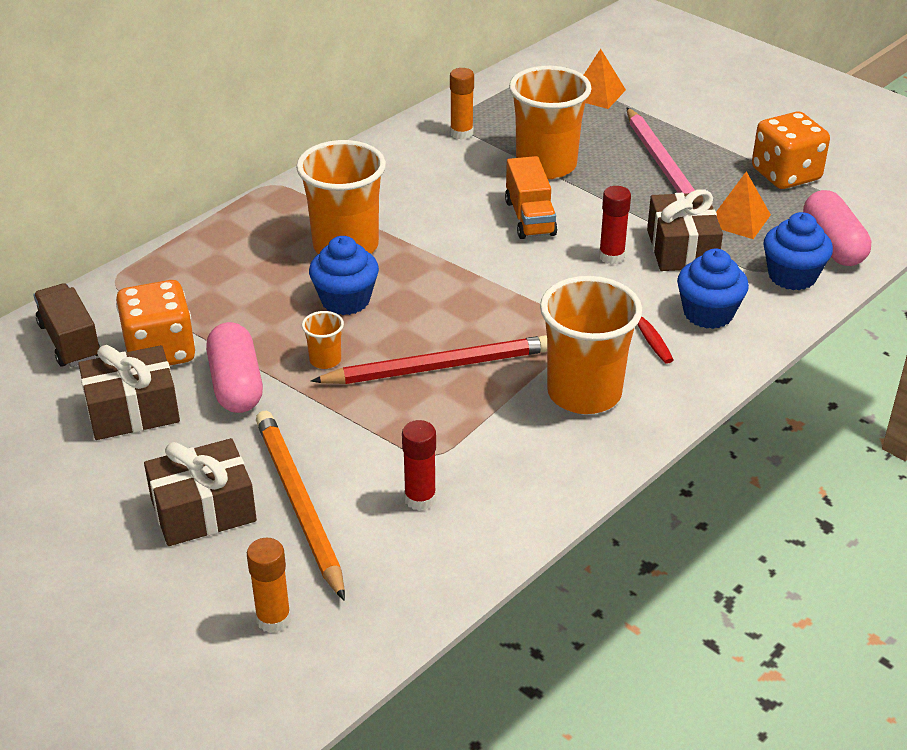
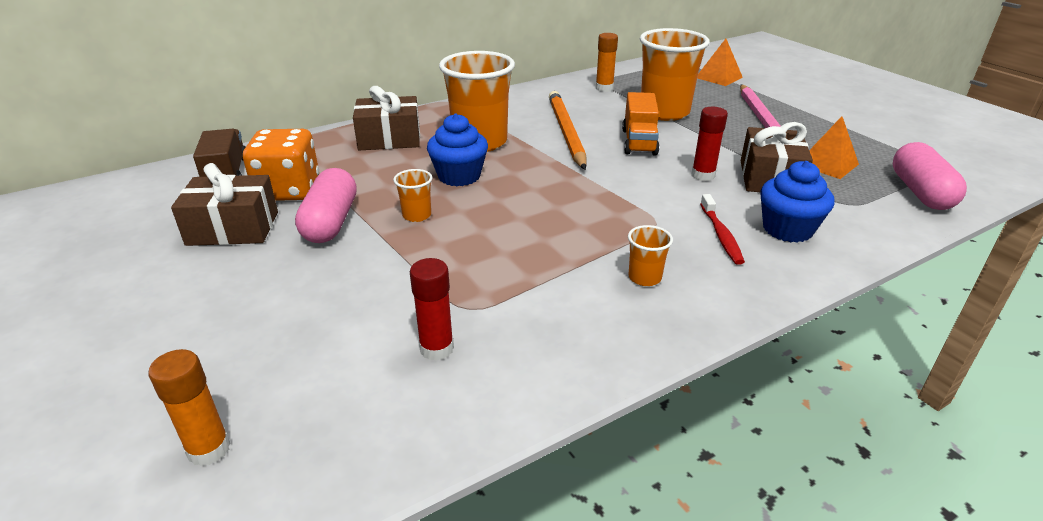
camera: 15 degrees right, 5 degrees down
(203, 510) = (226, 320): brown gift -> brown gift (389, 139)
(298, 504) = (316, 331): orange pencil -> orange pencil (566, 132)
(438, 366) = (513, 235): red pencil -> none
(584, 393) = (644, 278): orange cup -> orange cup, size x0.44
(785, 175) = (875, 139): orange dice -> none
(792, 276) = (877, 211): blue cupcake -> none

